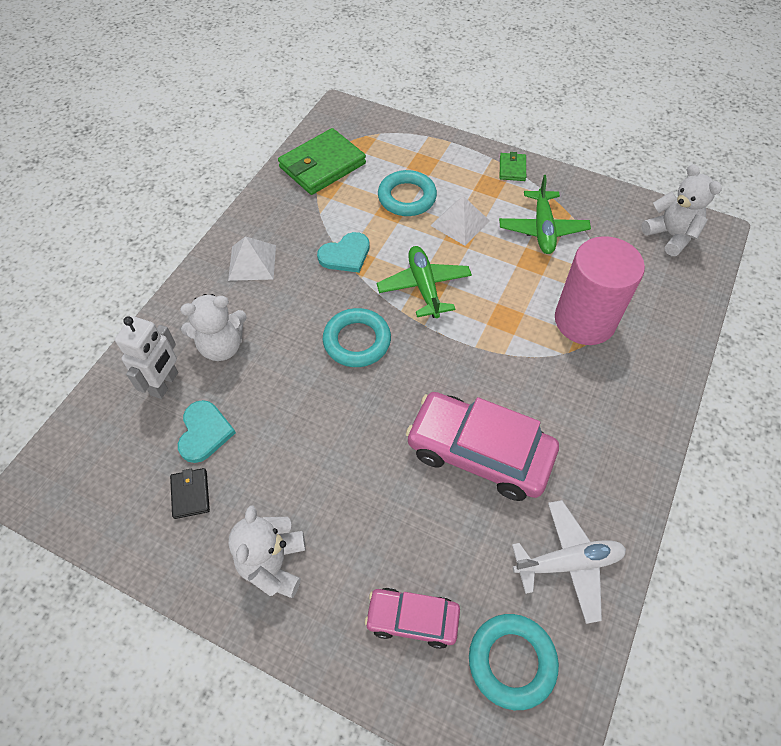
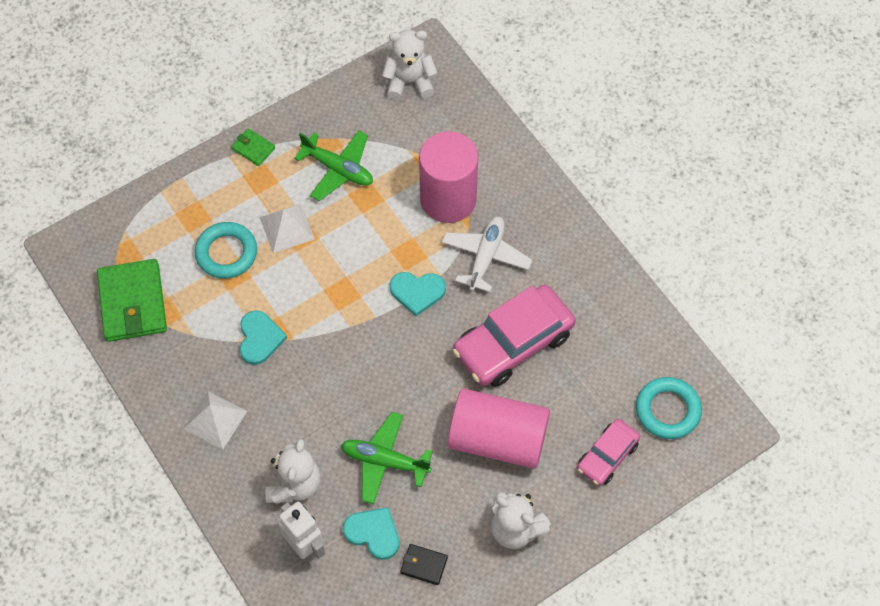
camera: 60 degrees left, 5 degrees up
(357, 341) = (358, 376): turquoise ring -> none
(365, 493) = (497, 439): none -> pink cylinder
(424, 287) = (337, 295): green plane -> green plane (385, 461)
(472, 344) = (417, 292): none -> turquoise heart
(568, 563) = (626, 336): white plane -> white plane (485, 257)

